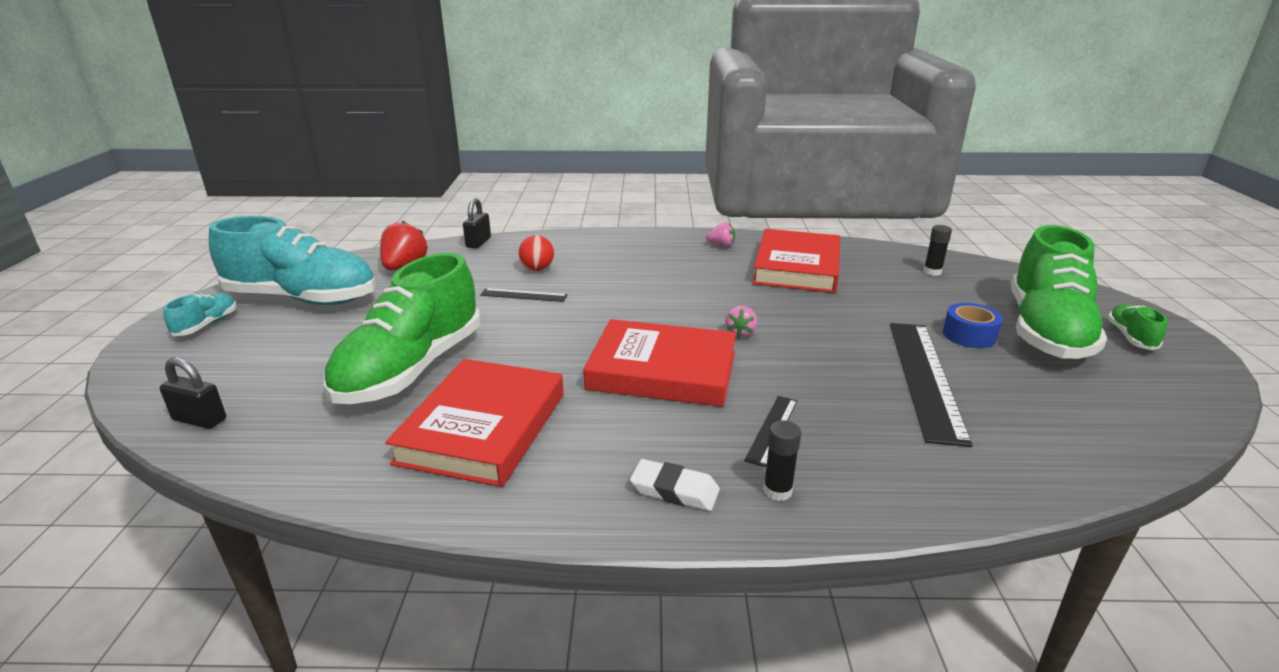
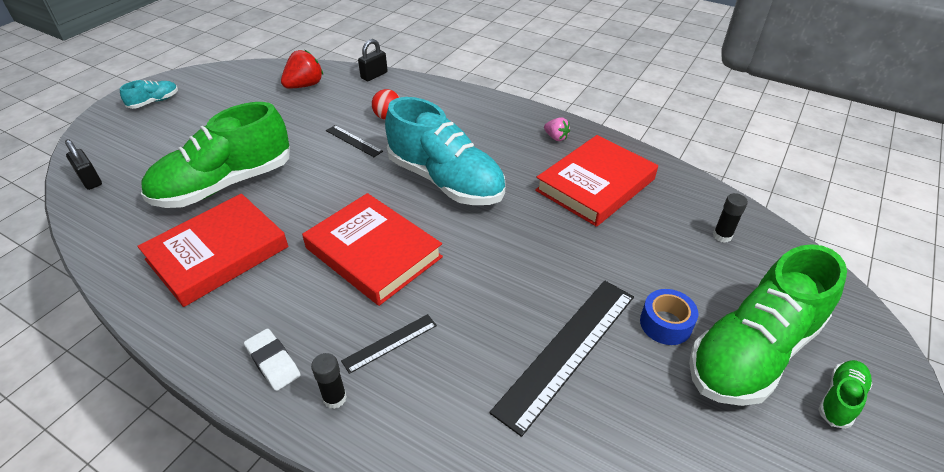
camera: 30 degrees right, 15 degrees up
(303, 298) = (221, 96): turquoise shoe -> turquoise shoe (445, 181)
(740, 333) = (468, 239): pink strawberry -> none

